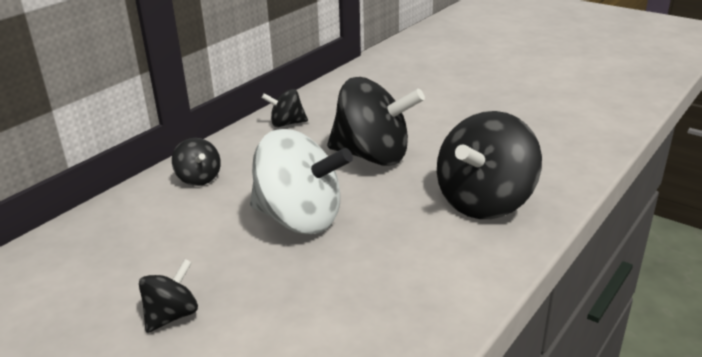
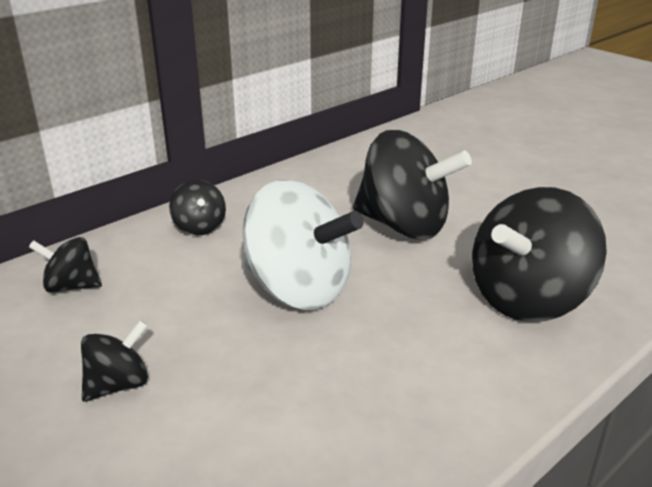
camera: 10 degrees right, 0 degrees up
(286, 124) = (315, 177): black spinning top -> black spinning top (71, 286)

